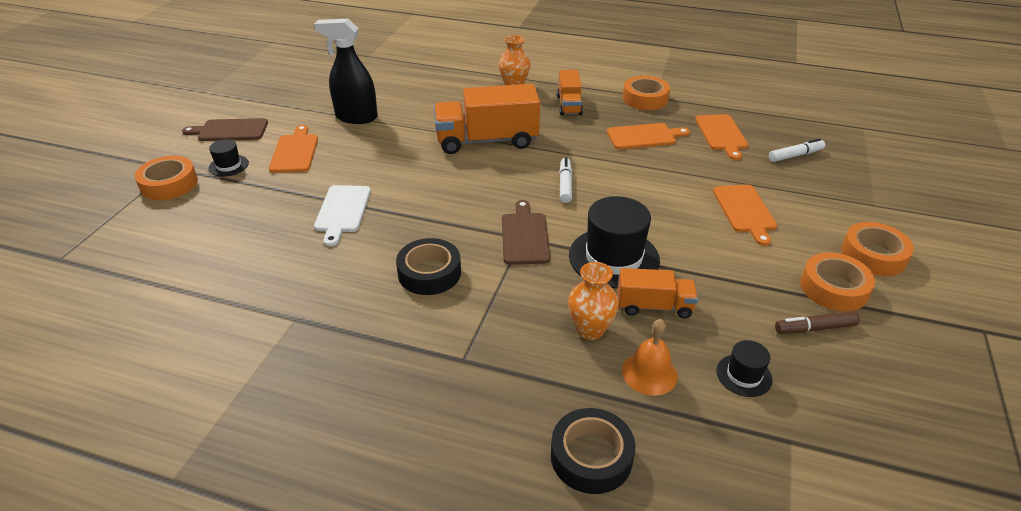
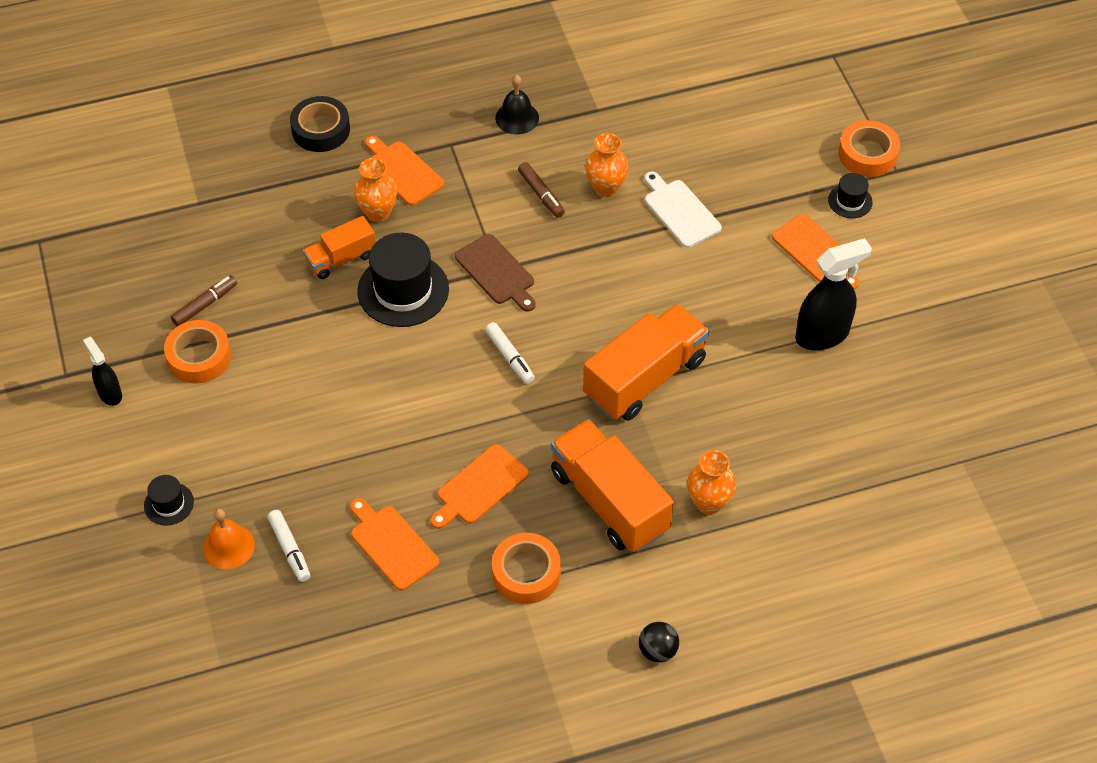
camera: 145 degrees right, 15 degrees up
(230, 130) = (919, 241): brown cutting board -> none
(373, 252) = (606, 188): none -> orange vase
(374, 351) = (517, 118): none -> black bell
(429, 273) = (541, 194): black tape -> brown marker
(569, 105) = (609, 501): orange truck -> orange truck, size x1.80
(599, 57) = (657, 651): none -> black ball
(649, 373) = (314, 201): orange bell -> orange bell (228, 546)
(744, 375) = (246, 234): black hat -> black hat (169, 504)
(745, 211) = (312, 417): orange cutting board -> orange cutting board (402, 171)
(795, 155) = (290, 549): white marker -> white marker turned 60 degrees counterclockwise
(873, 255) = (171, 419): orange tape -> none
(934, 296) = (110, 393): none -> black spray bottle

